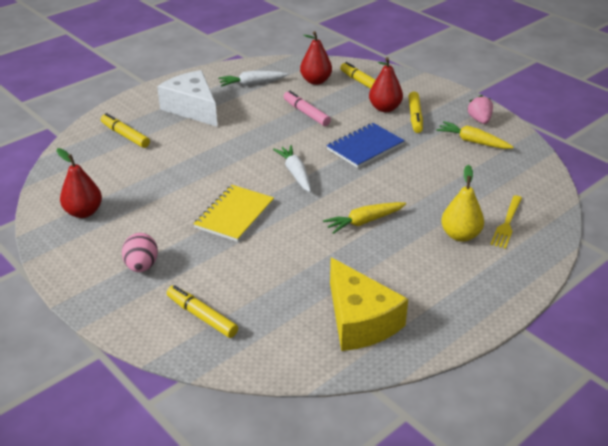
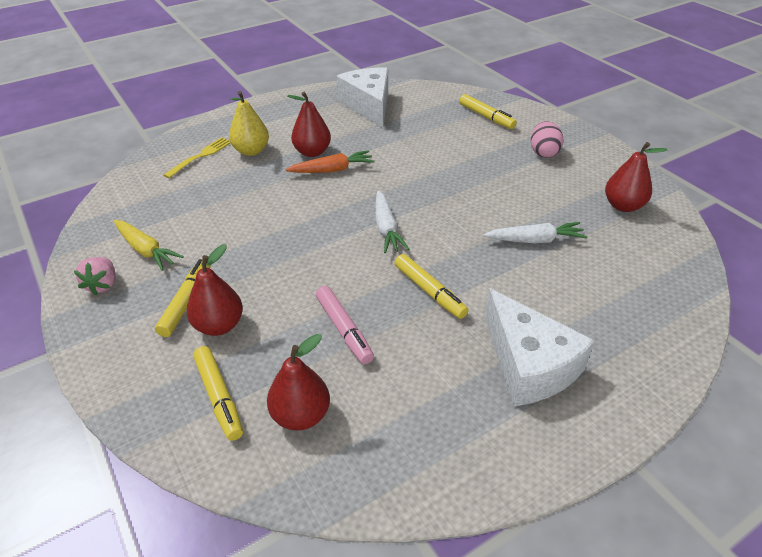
camera: 170 degrees left, 5 degrees up
(125, 135) = (621, 315): yellow marker -> yellow marker (429, 291)
(234, 215) = (460, 188): yellow notebook -> none
(252, 83) = (422, 424): white carrot -> white carrot (535, 240)
(360, 321) = (368, 106): yellow cheese -> white cheese
(364, 222) = (332, 170): yellow carrot -> orange carrot
(365, 147) = (286, 256): blue notebook -> none
(395, 240) = (312, 152): none -> red pear

